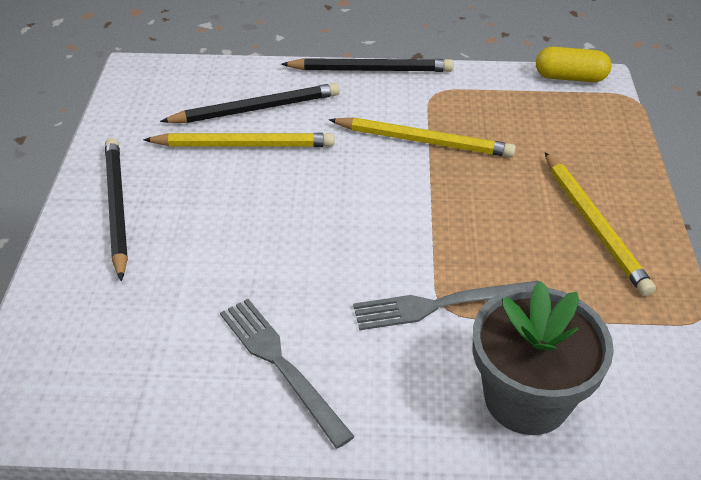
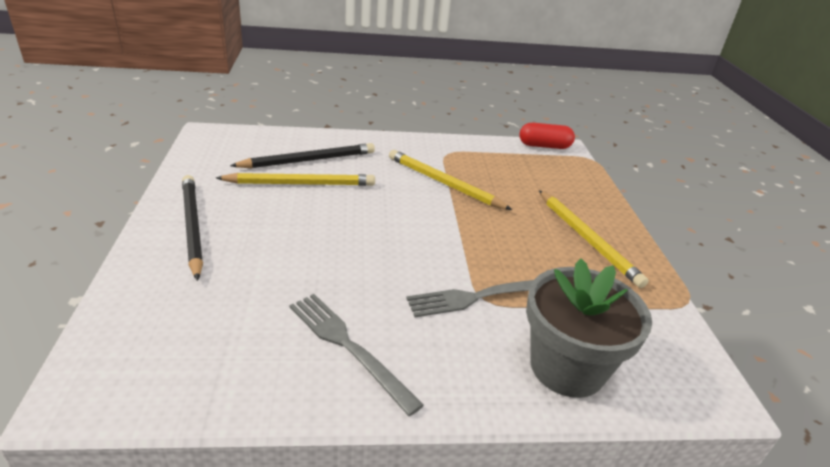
camera: 10 degrees left, 10 degrees down
(370, 70) = (396, 138): black pencil -> none
(423, 141) = (444, 183): yellow pencil -> yellow pencil turned 150 degrees counterclockwise
(570, 77) = (544, 146): yellow capsule -> red capsule

